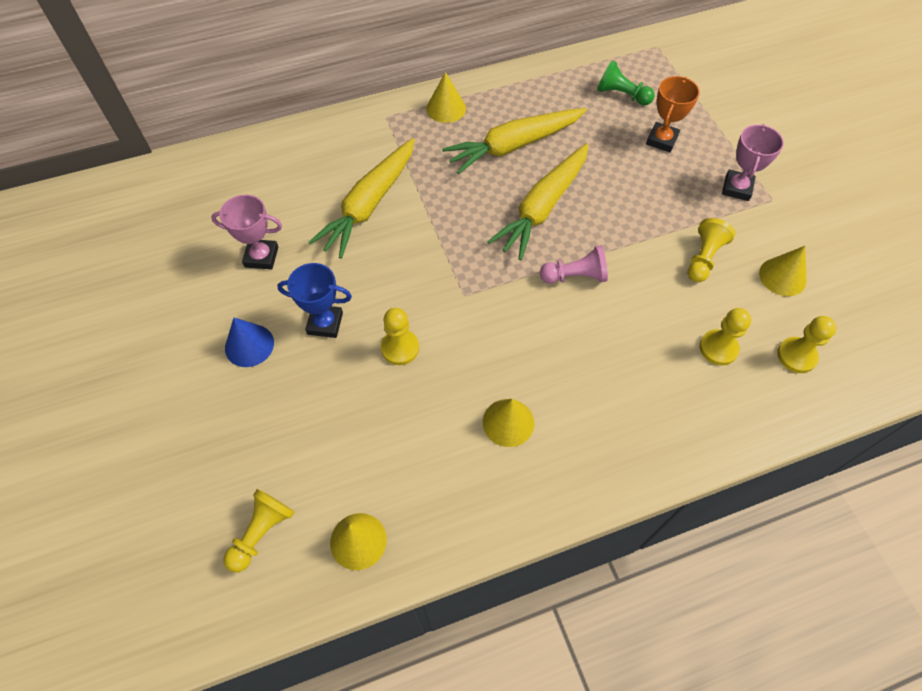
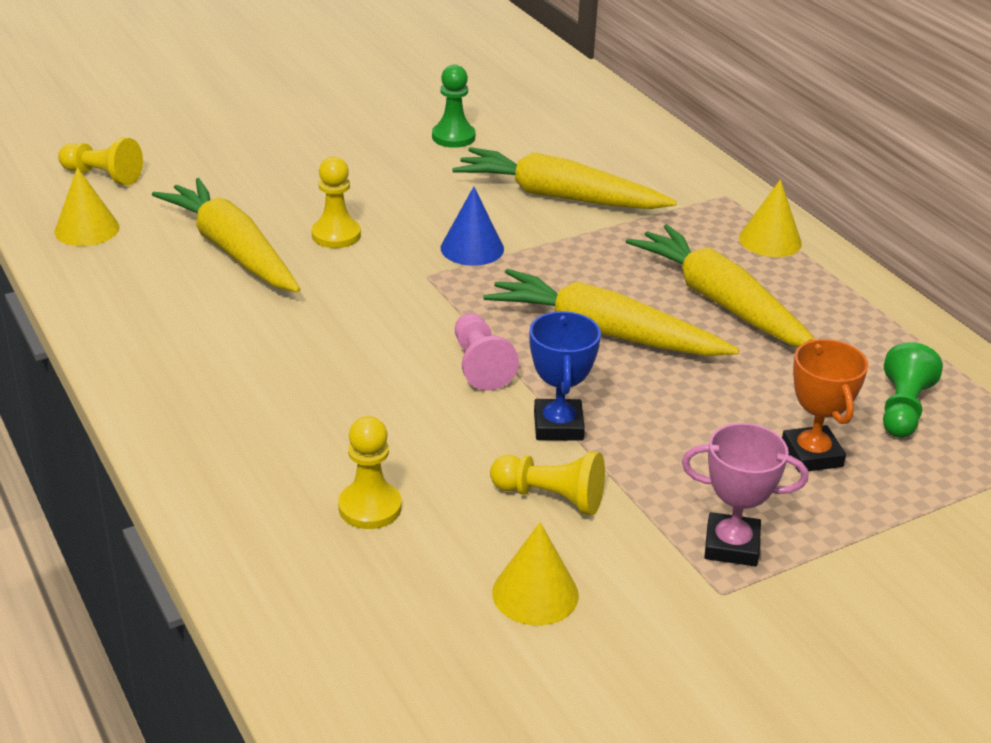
camera: 80 degrees right, 25 degrees down
(249, 345) = (328, 144): blue cone -> blue cone (472, 248)
(261, 257) = (453, 137): pink trophy -> green pawn
(325, 323) = (365, 184): blue trophy -> blue trophy (558, 426)
(411, 422) = (232, 250): none -> yellow carrot
(508, 422) = (233, 317): yellow cone -> none
(661, 140) = (811, 455): orange trophy -> orange trophy turned 60 degrees clockwise
(796, 356) = (366, 599): yellow pawn -> none

